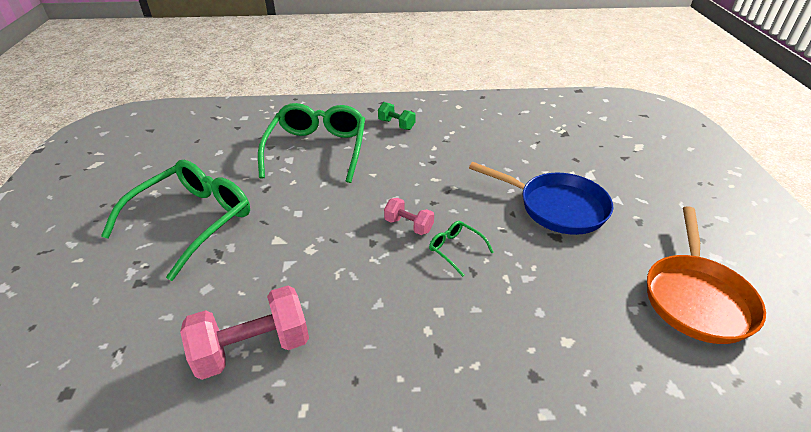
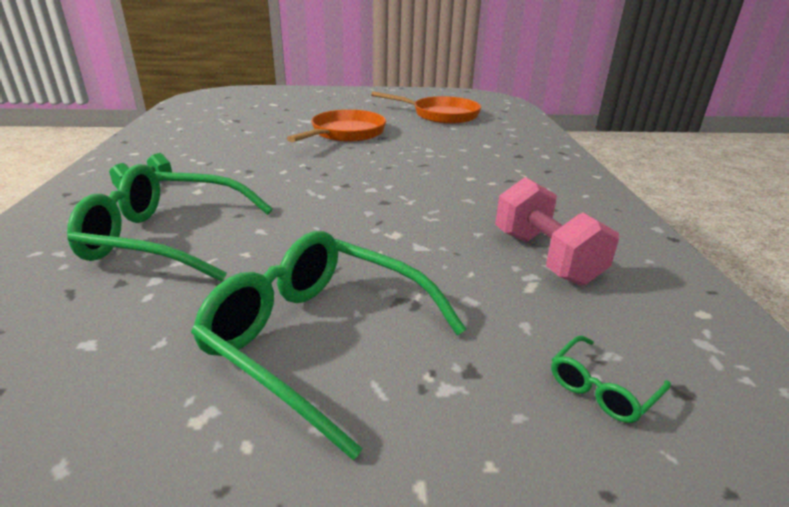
camera: 90 degrees left, 10 degrees down
(408, 225) = (360, 185): pink dumbbell -> none
(456, 250) = (397, 168): green glasses -> green glasses (602, 388)
(556, 207) = (345, 133): blue pan -> orange pan

